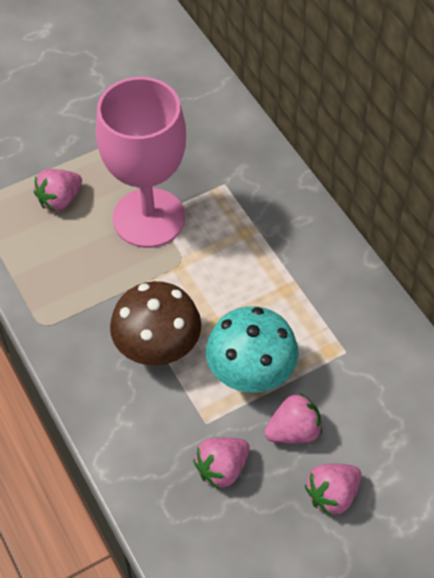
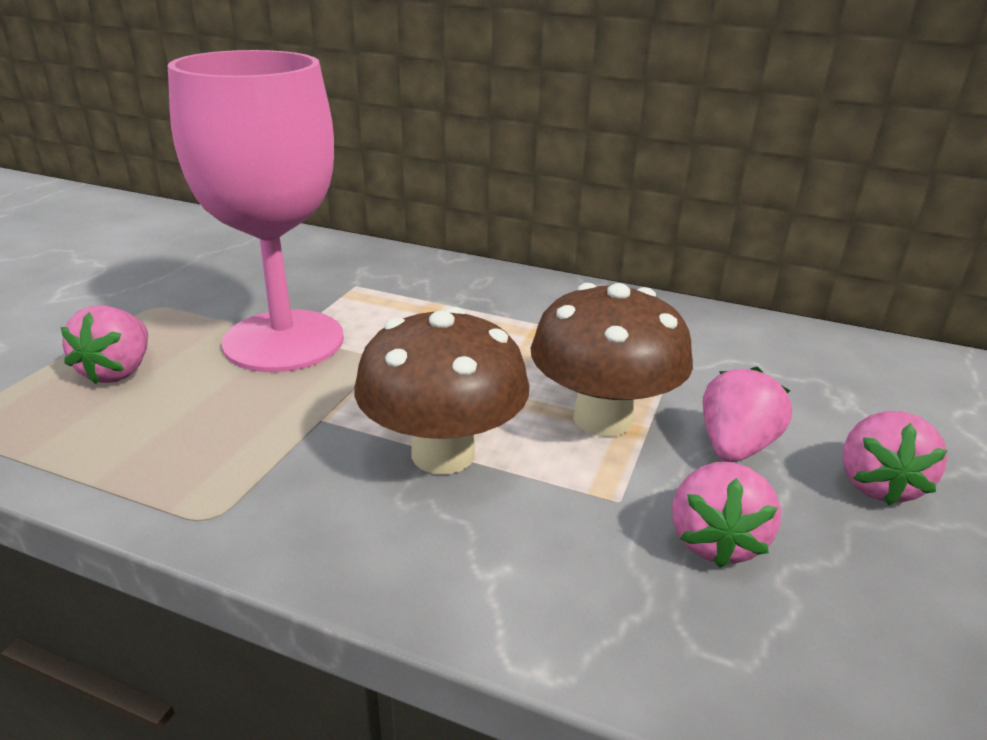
camera: 40 degrees left, 25 degrees down
(251, 373) = (602, 418): turquoise mushroom -> brown mushroom

